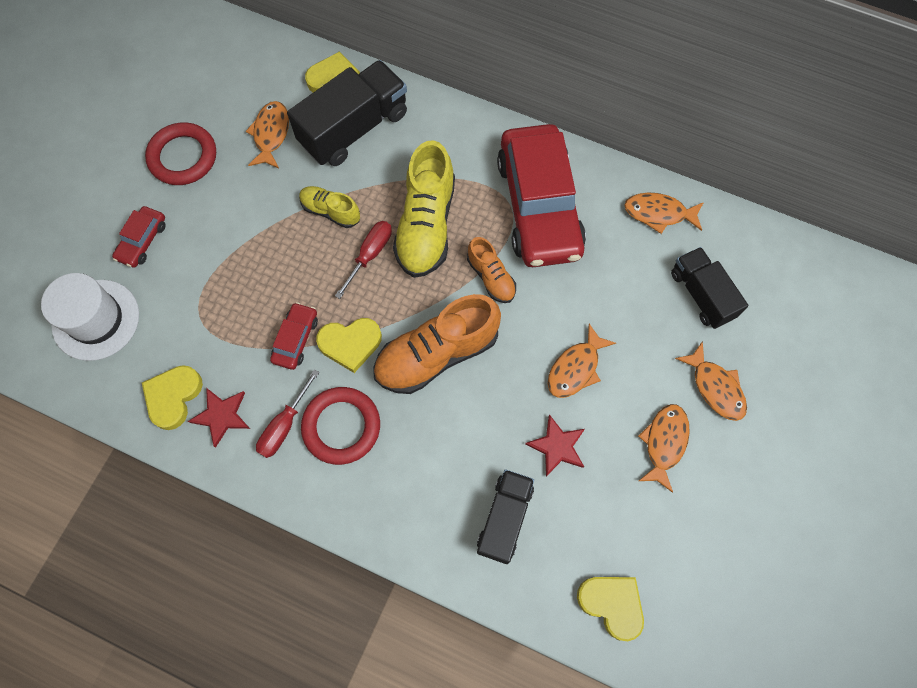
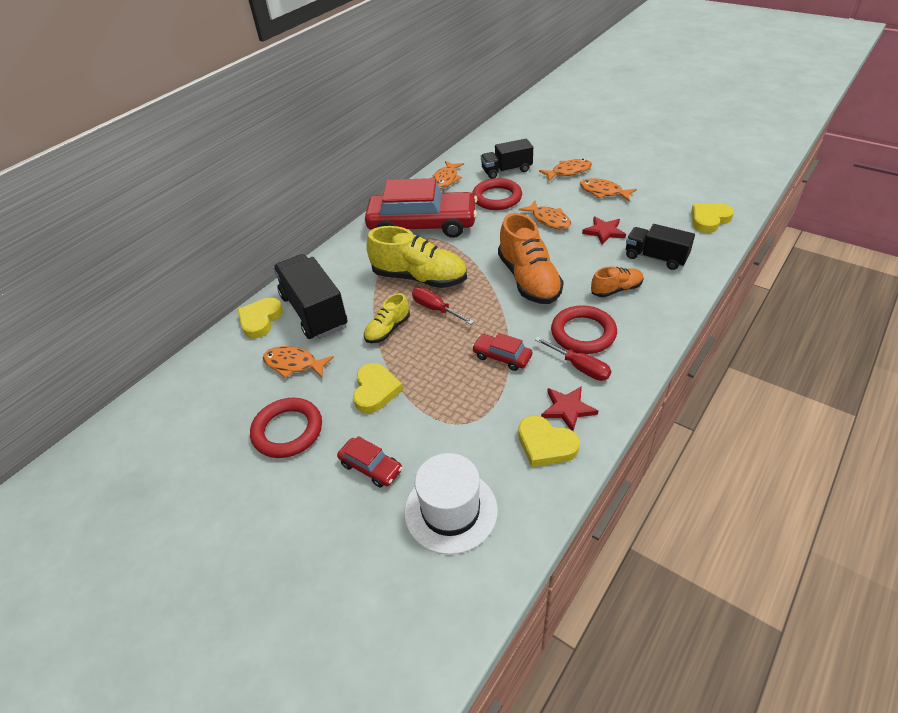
camera: 75 degrees left, 25 degrees down
(350, 344) = (512, 324): yellow heart -> yellow heart (375, 390)
(491, 277) = (472, 250): orange shoe -> orange shoe (616, 289)
(621, 291) = (497, 198): none -> red ring

